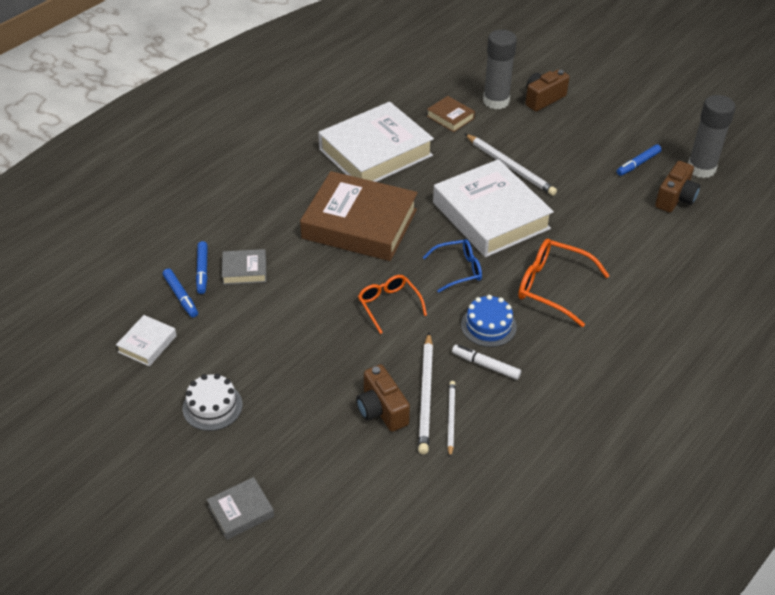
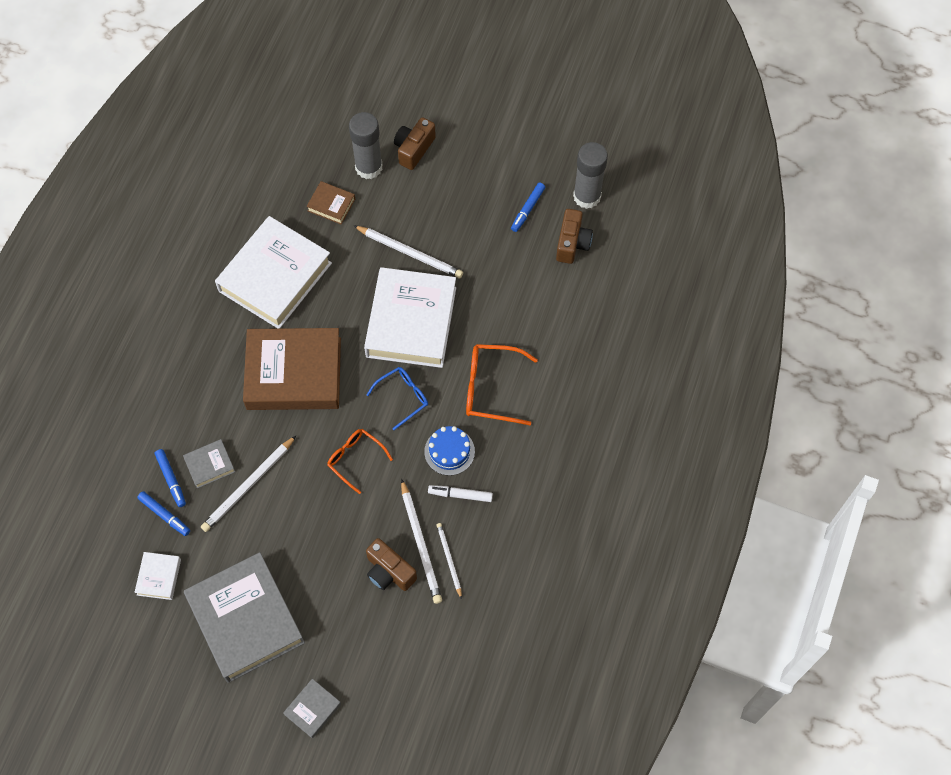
camera: 20 degrees left, 20 degrees up
(212, 406) = (245, 620): white cake -> grey book
(273, 296) = (248, 486): none -> white pencil
(490, 216) = (411, 322): white book -> white book turned 60 degrees clockwise

